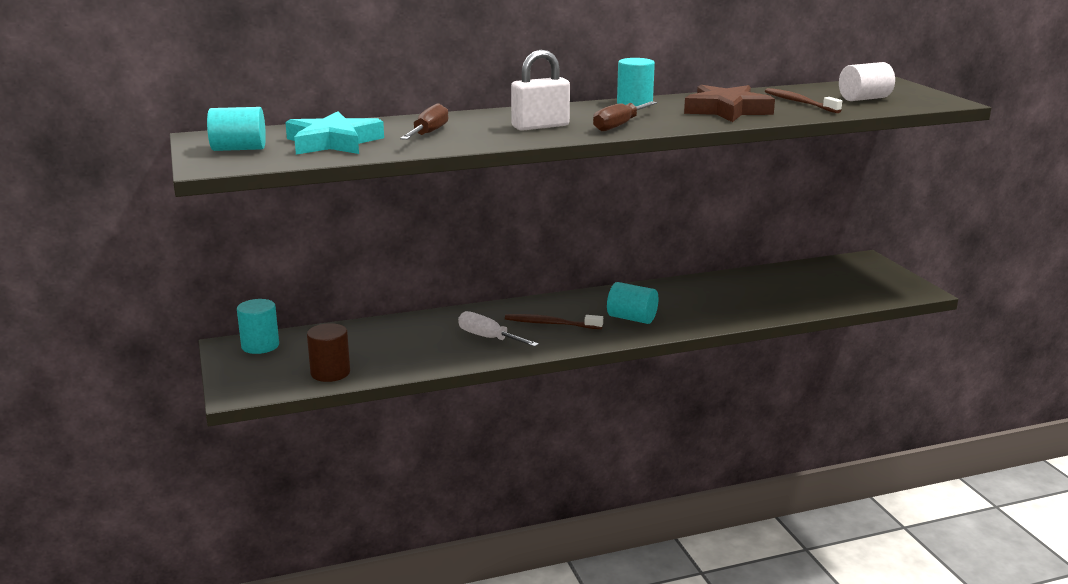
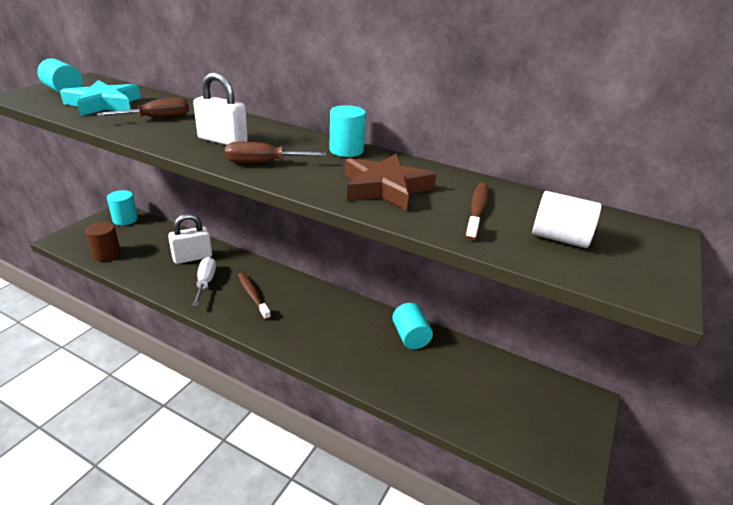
camera: 45 degrees right, 10 degrees up
(426, 332) = (192, 257): none -> white padlock
(632, 318) = (300, 325): turquoise cylinder -> turquoise cylinder (410, 337)

